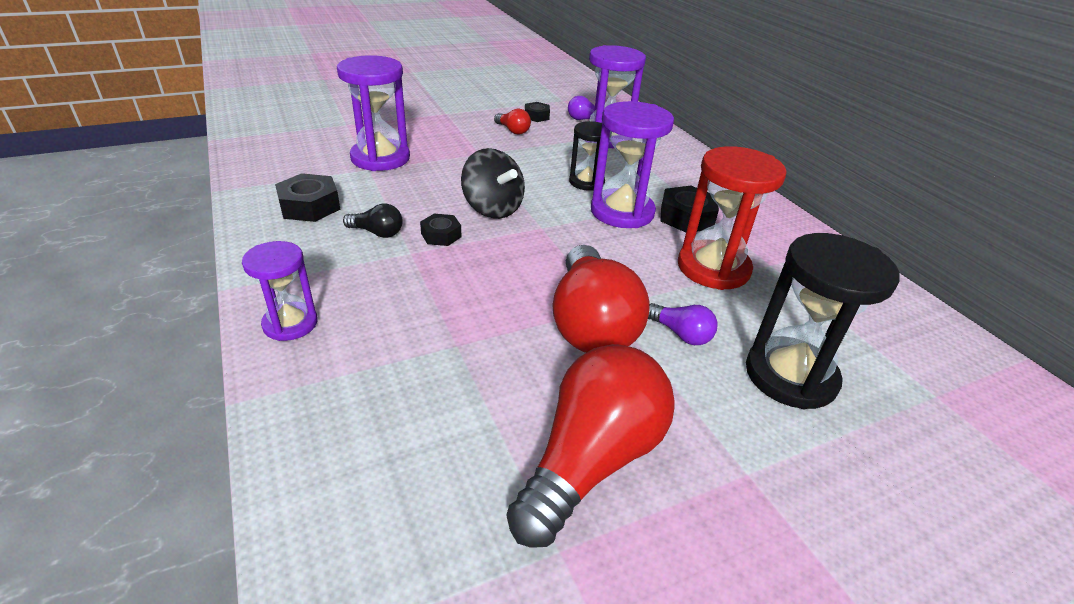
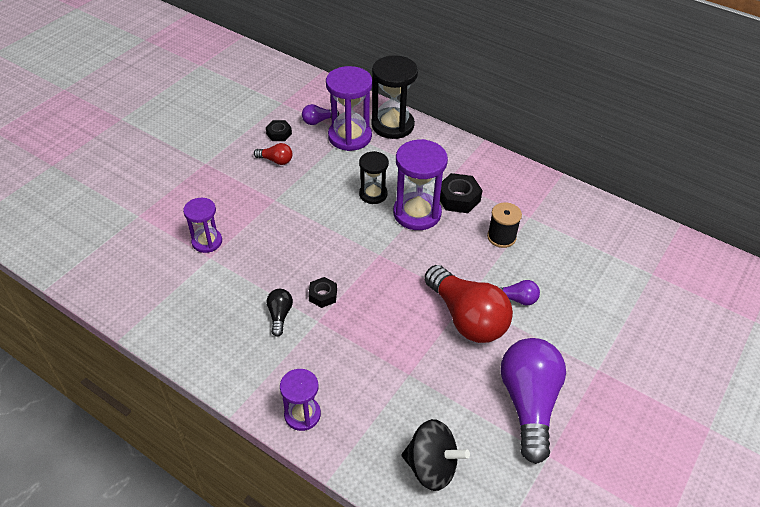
camera: 30 degrees left, 10 degrees up
(310, 206) = (208, 316): black nut -> none
(377, 233) = (280, 315): black light bulb -> black light bulb turned 75 degrees counterclockwise
(380, 158) = (207, 241): purple hourglass -> purple hourglass, size x0.60
(492, 208) = (334, 253): black spinning top -> black spinning top (431, 467)
(590, 460) = (528, 403): red light bulb -> purple light bulb
(713, 268) = (501, 237): red hourglass -> black spool
(790, 376) = (584, 298): black hourglass -> black hourglass (392, 125)

